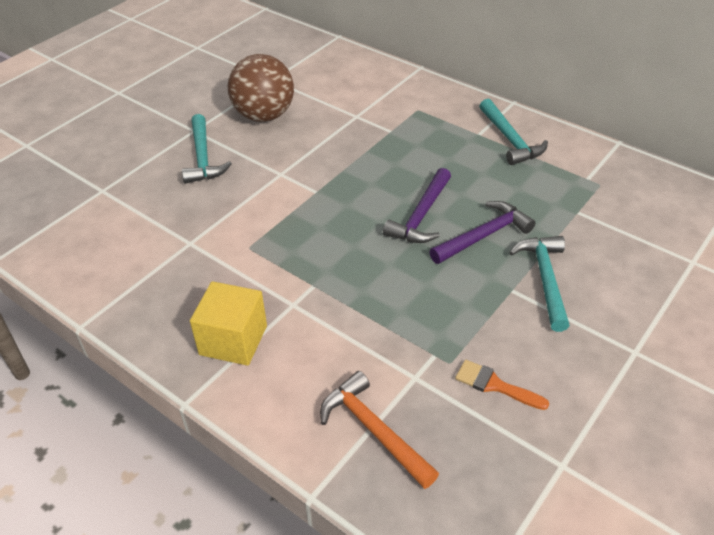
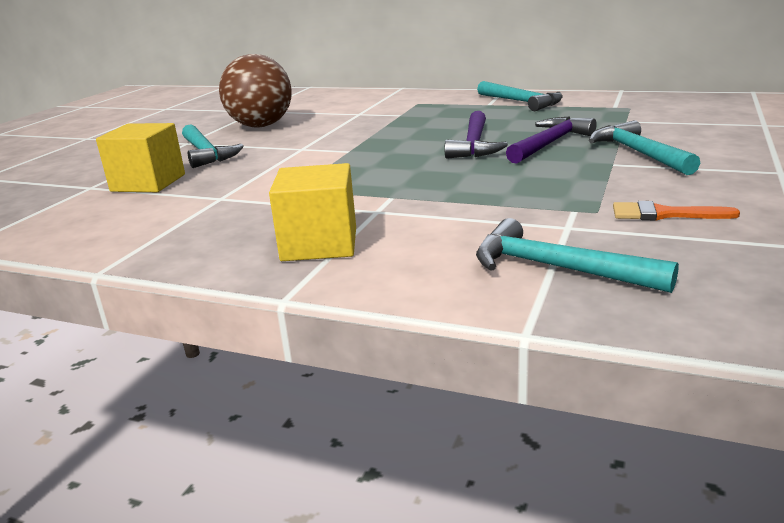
camera: 15 degrees left, 20 degrees down
(145, 198) = (148, 183): none -> yellow cube
(373, 430) = (556, 268): orange hammer -> turquoise hammer

